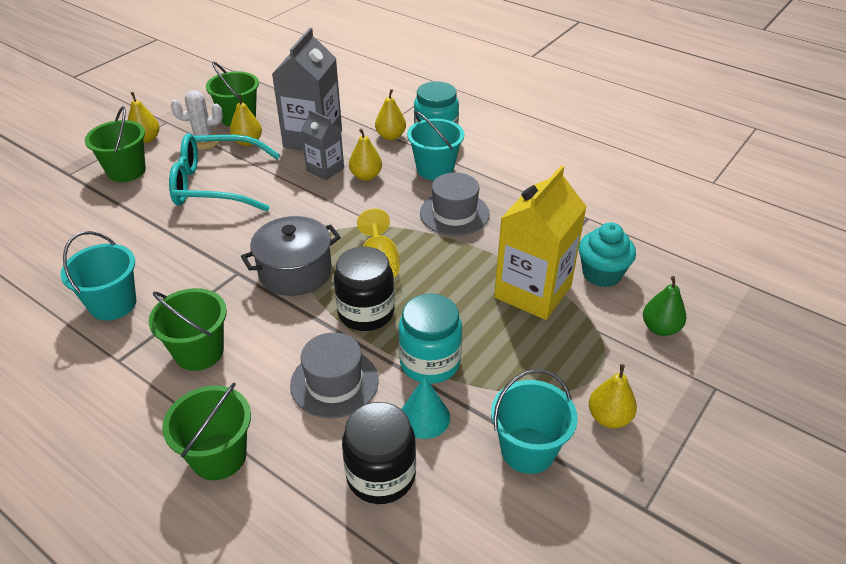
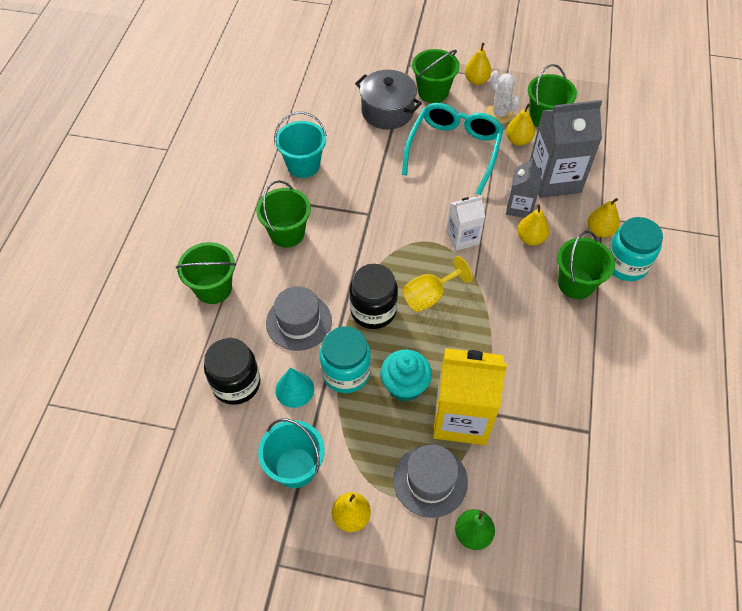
camera: 65 degrees right, 15 degrees up
(217, 184) = (454, 150): turquoise glasses -> turquoise glasses turned 45 degrees clockwise
(295, 272) = (390, 247): grey pot -> grey pot (387, 111)
(328, 217) = (462, 238): none -> white carton
(435, 169) = (576, 284): turquoise bucket -> green bucket
(454, 213) = (524, 322): grey hat -> grey hat (430, 480)
(601, 274) = (515, 466): turquoise cupcake -> turquoise cupcake (404, 386)

